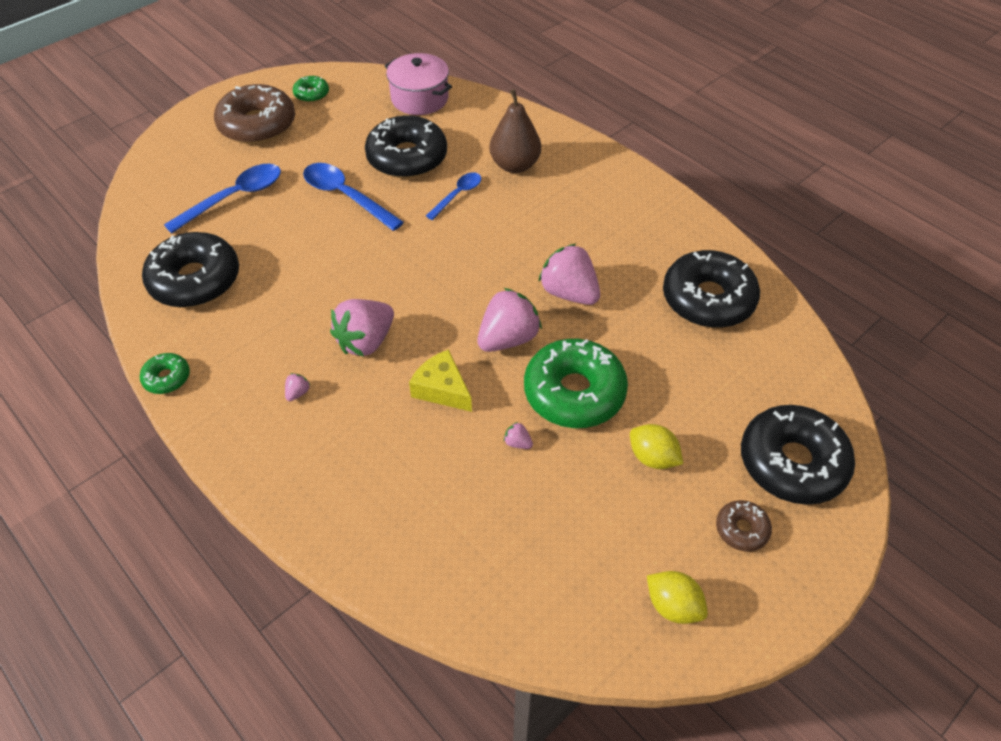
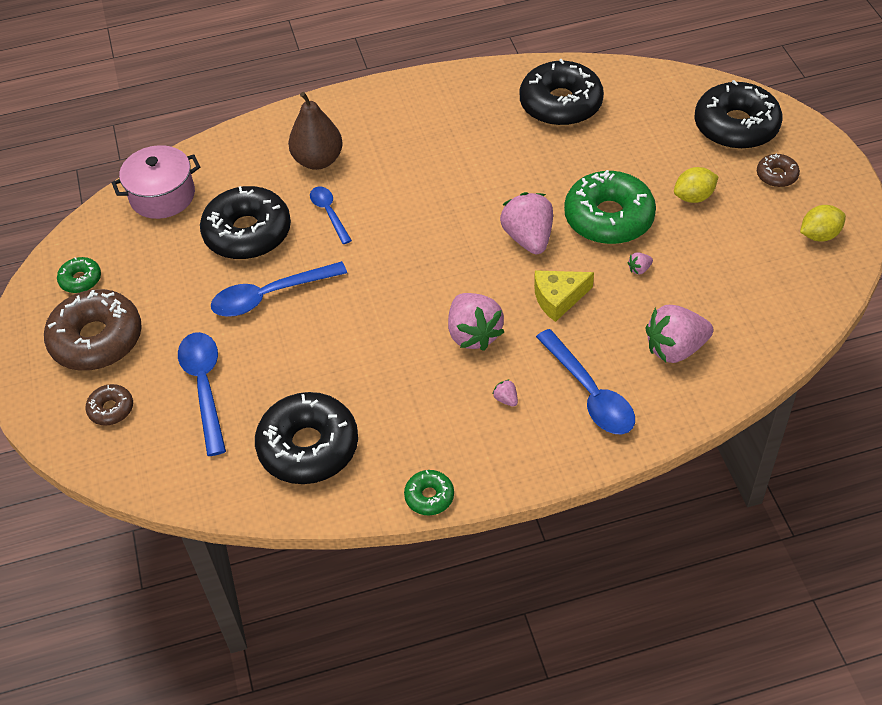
camera: 60 degrees left, 0 degrees up
(194, 159) = (111, 409): none -> brown donut
(332, 457) = (590, 393): none -> blue spoon
(569, 293) = (501, 182): pink strawberry -> pink strawberry (675, 349)

